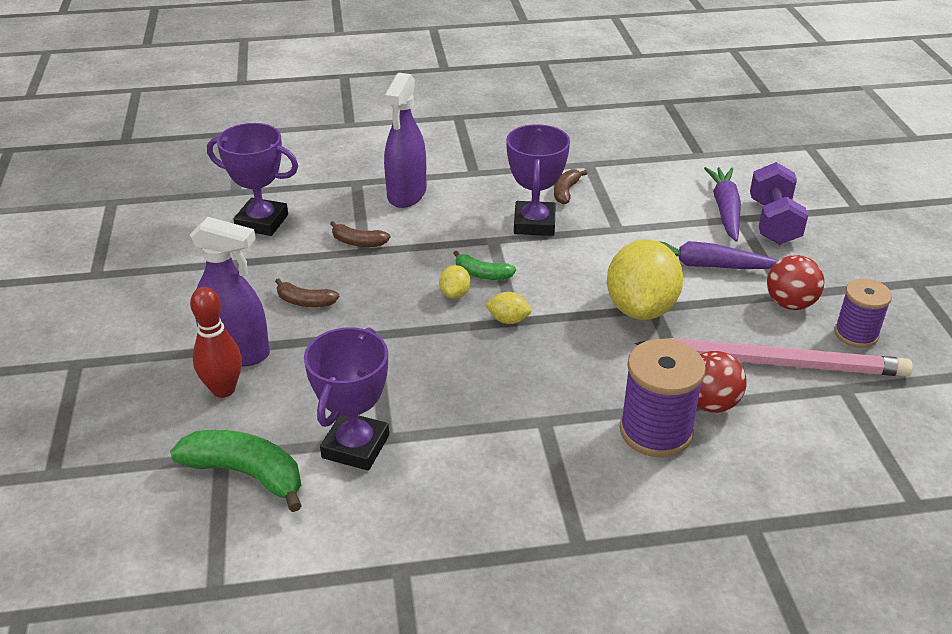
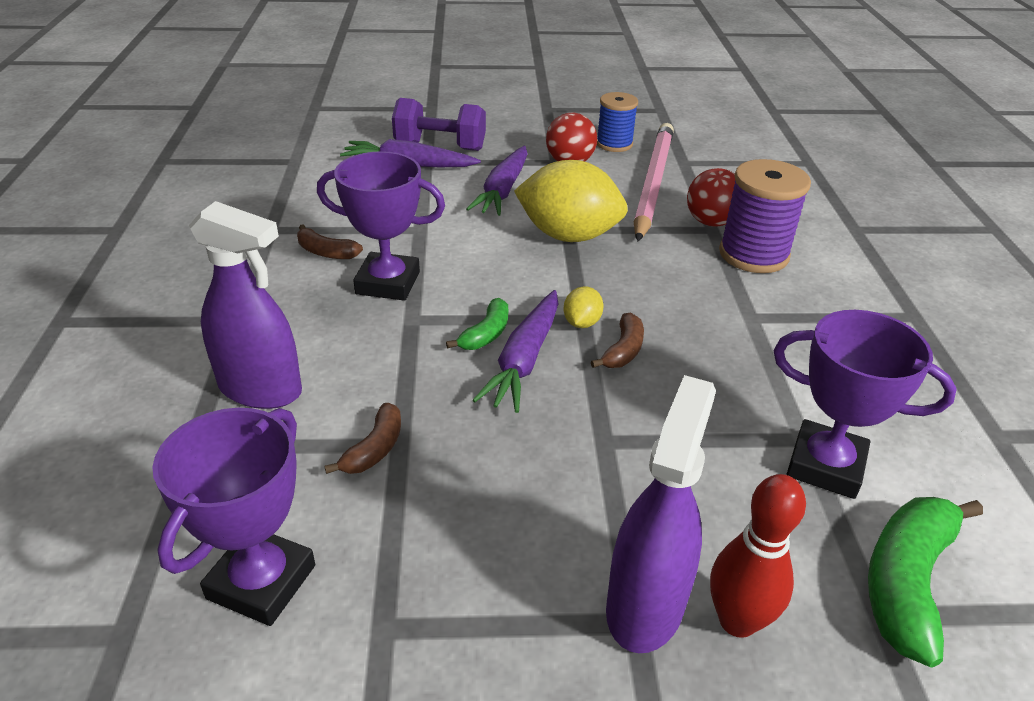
camera: 85 degrees left, 0 degrees up
(305, 302) = (520, 516): brown banana -> brown banana (623, 350)
(455, 294) = (524, 360): yellow lemon -> purple carrot
(856, 334) = (614, 144): purple spool -> blue spool

